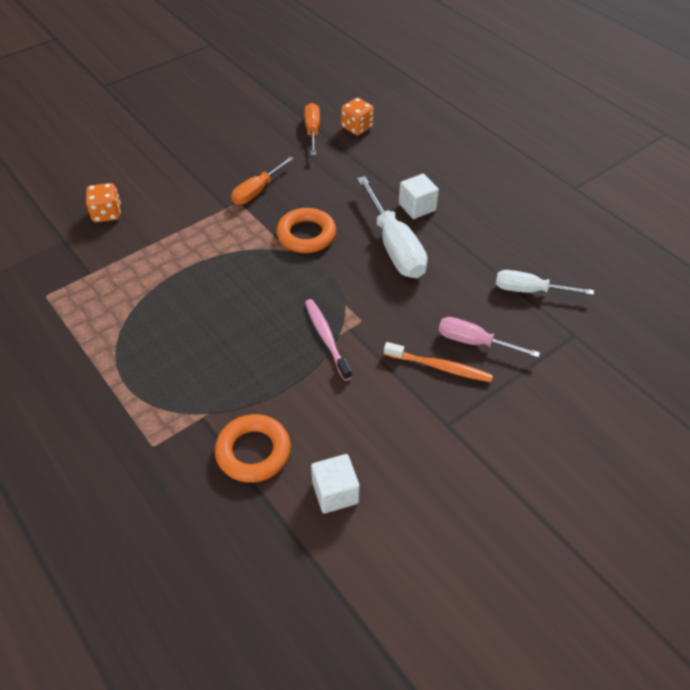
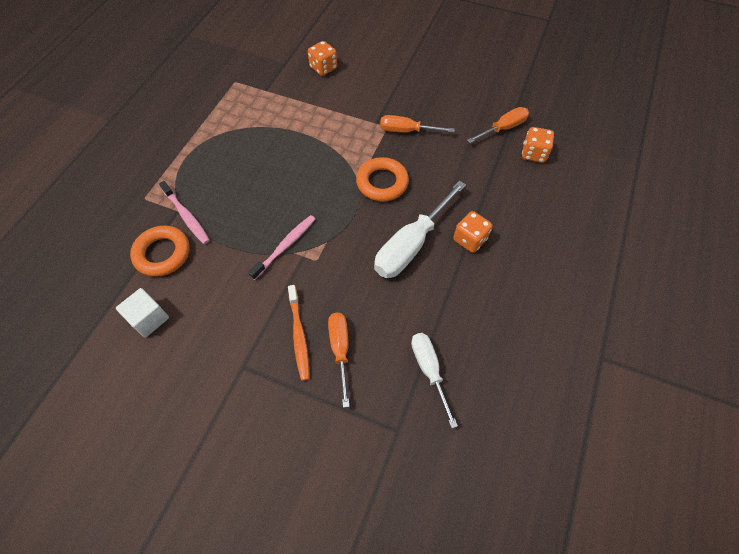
camera: 60 degrees right, 10 degrees up
(217, 411) = (186, 216): none -> pink toothbrush
(417, 207) = (470, 240): white cube -> orange dice
(473, 342) = (340, 349): pink screwdriver -> orange screwdriver

